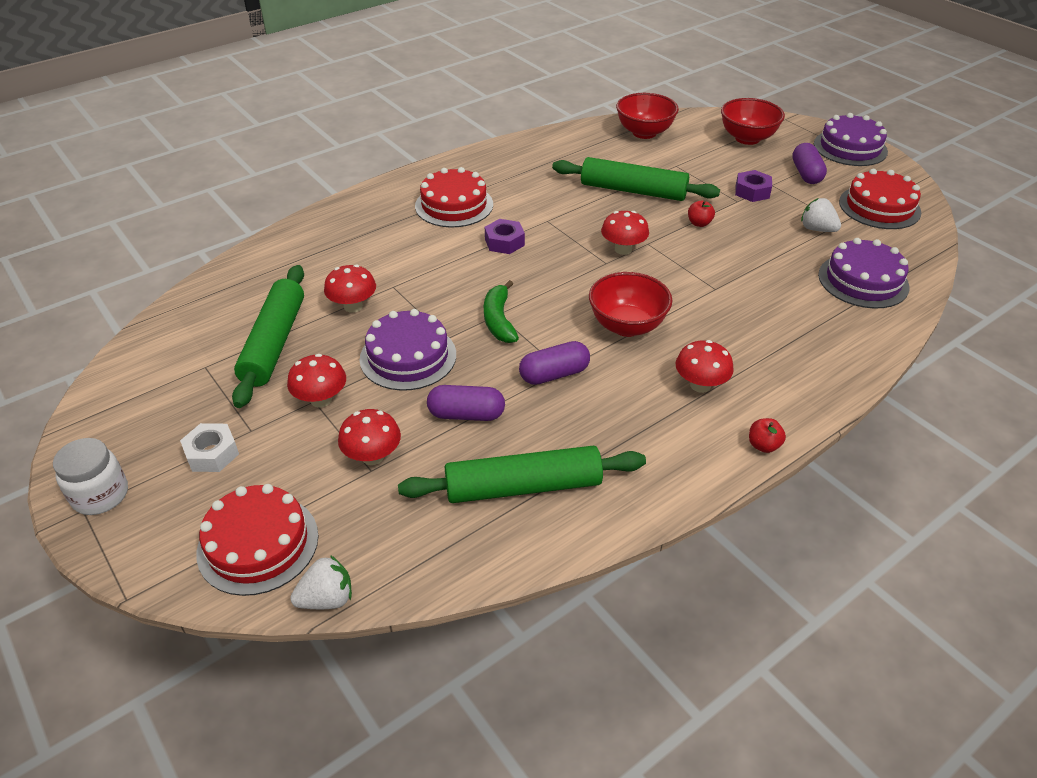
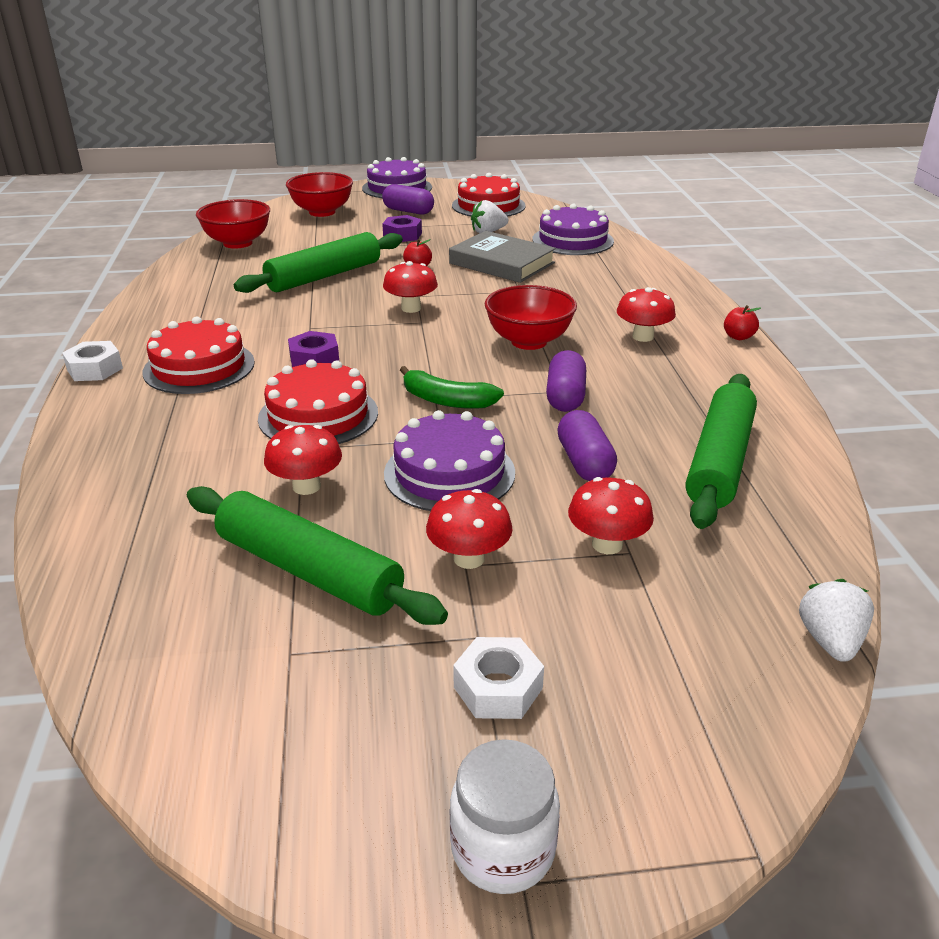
camera: 60 degrees left, 10 degrees down
(258, 544) = (708, 680): red cake -> red cake (318, 415)
(419, 173) = (95, 369): none -> white nut
(466, 414) = (584, 463): purple capsule -> purple capsule turned 45 degrees counterclockwise
(759, 260) = (501, 263): none -> grey book

